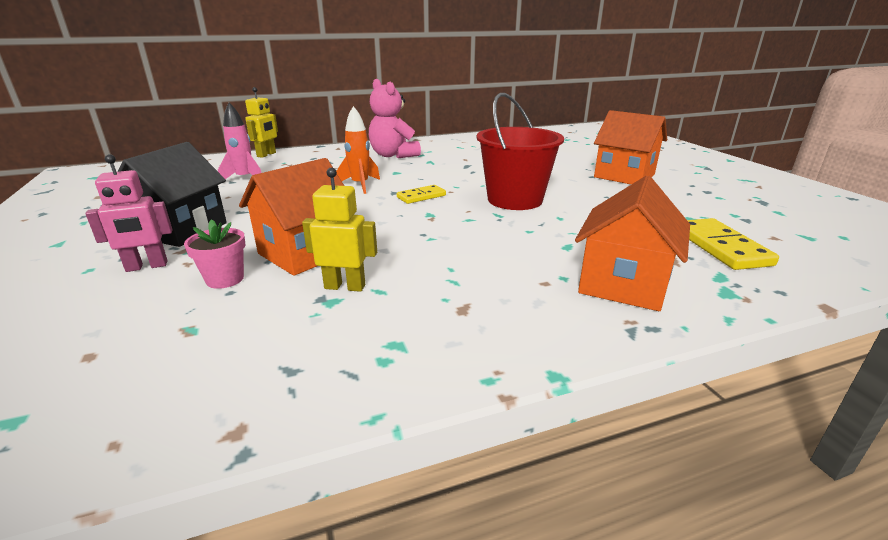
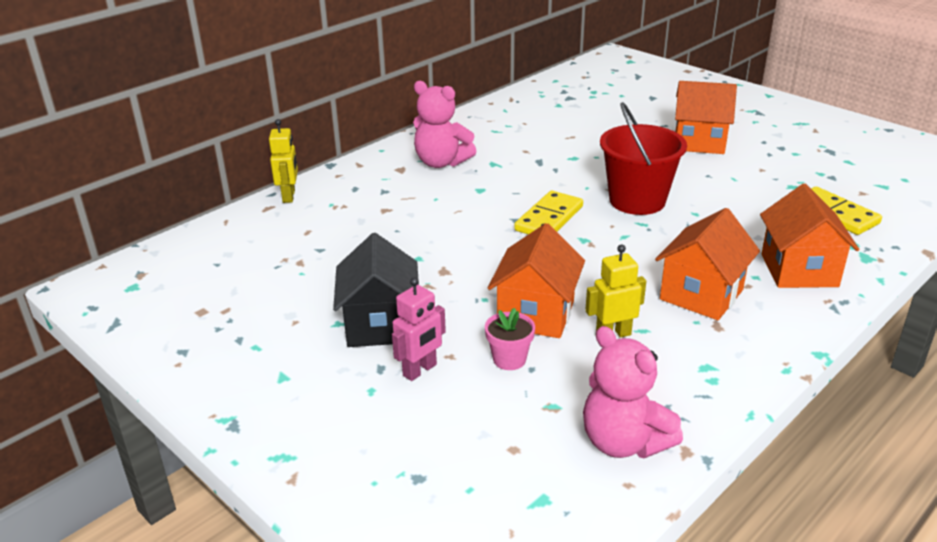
camera: 25 degrees left, 5 degrees up
(190, 391) = (623, 442): none -> pink teddy bear
(245, 179) = (329, 241): pink rocket -> none
(360, 185) = (469, 218): orange rocket -> none
(421, 196) = (549, 218): yellow domino -> yellow domino, size x1.60
(482, 277) = (701, 294): none -> orange house

